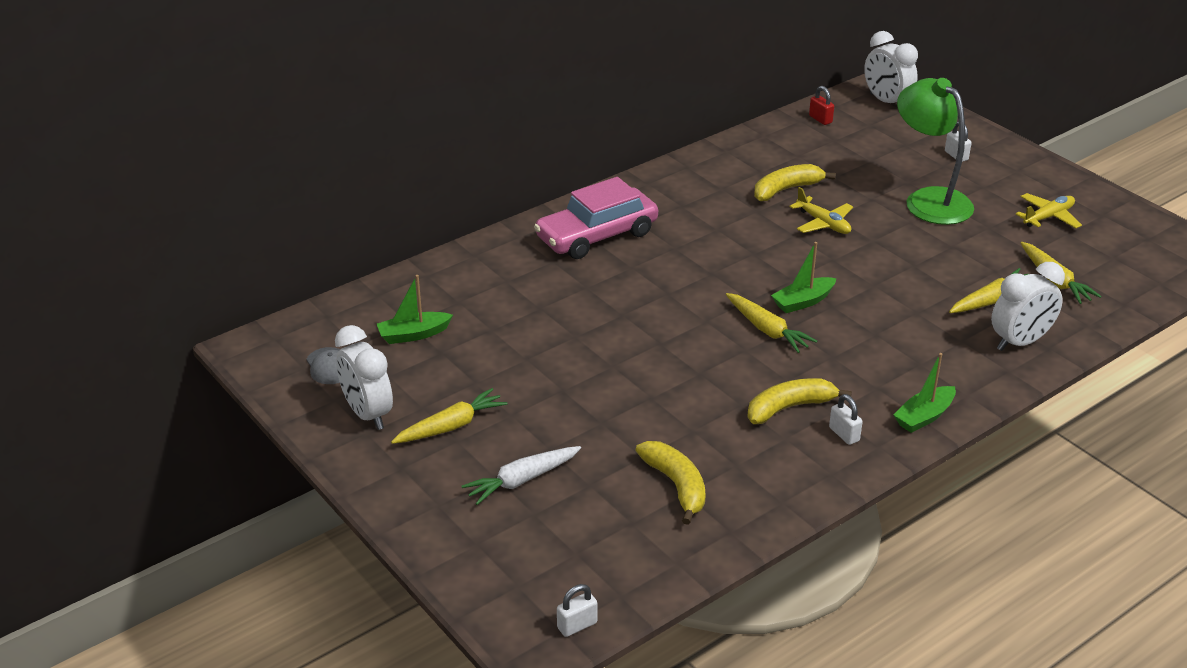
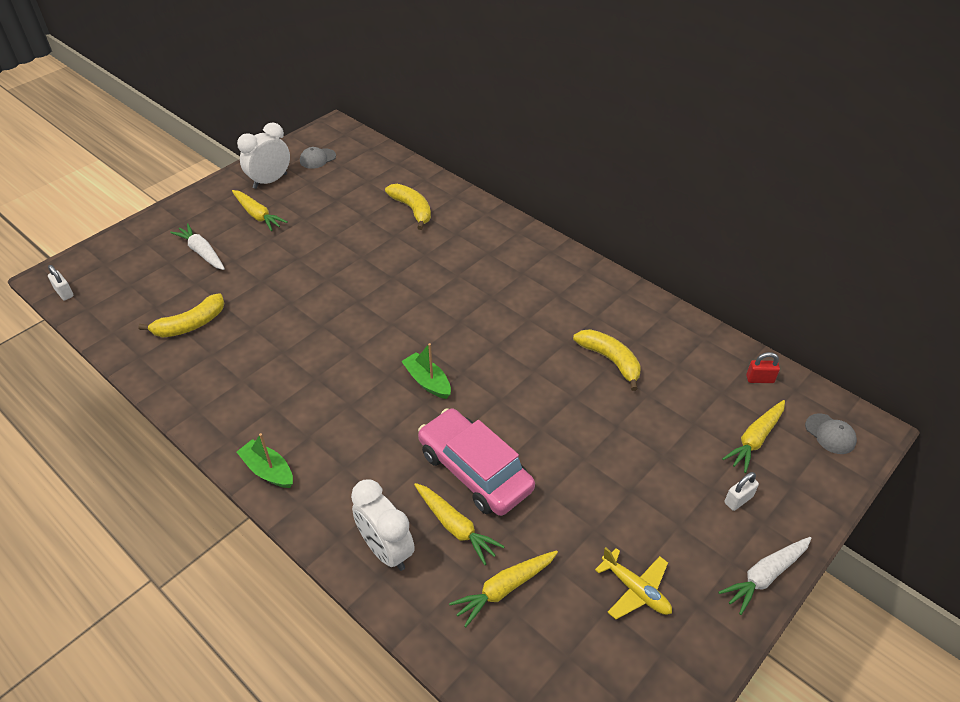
camera: 80 degrees right, 10 degrees up
(413, 334) = (354, 185): green boat -> none
(597, 235) = (497, 251): pink car -> pink car (475, 470)
(767, 330) = (383, 361): yellow carrot -> yellow carrot (755, 439)
(789, 408) = (279, 381): yellow banana -> yellow banana (412, 209)
(820, 119) = (760, 379): red padlock -> red padlock turned 45 degrees clockwise
(823, 223) = (559, 390): yellow plane -> none
(844, 434) = (245, 416): white padlock -> none
(886, 102) = (830, 434): white clock -> grey cap
(929, 200) = (632, 474): green lamp -> none
(1029, 159) = (765, 576): none -> white carrot

